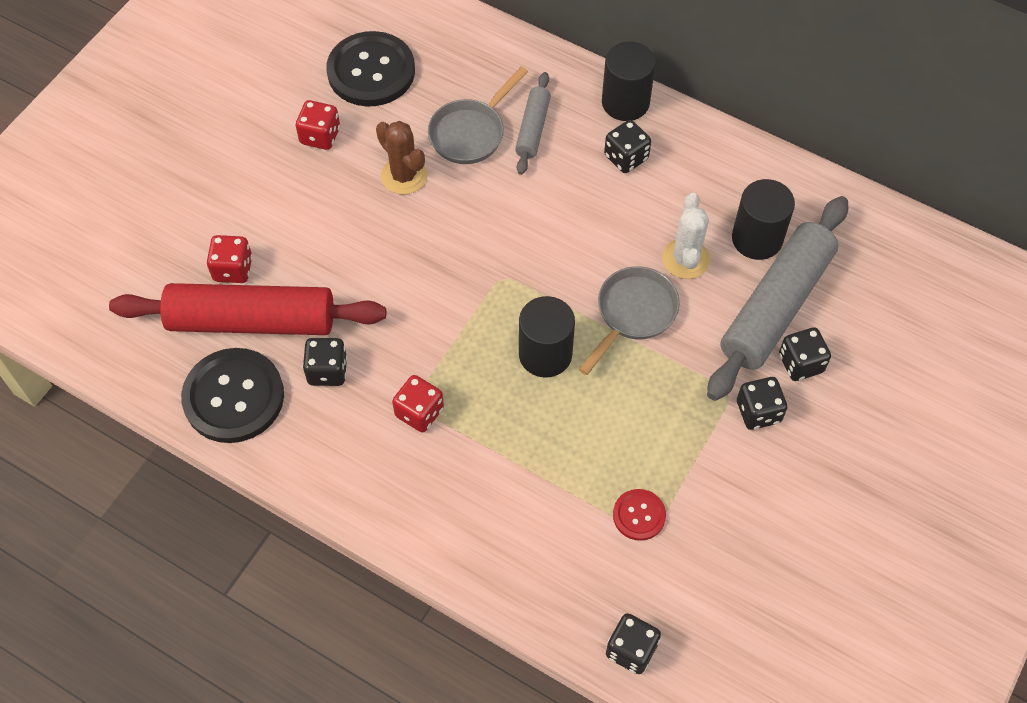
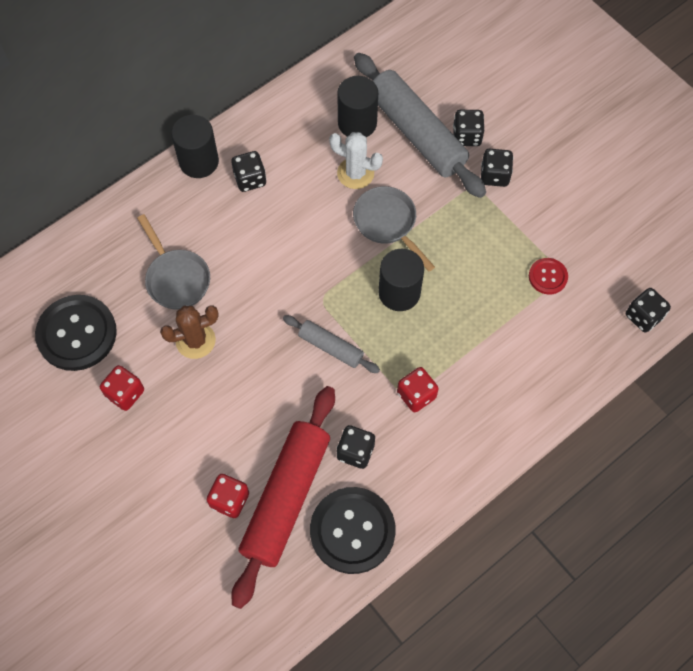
camera: 70 degrees left, 5 degrees up
(532, 129) = (193, 233): grey rolling pin -> grey rolling pin (330, 347)

